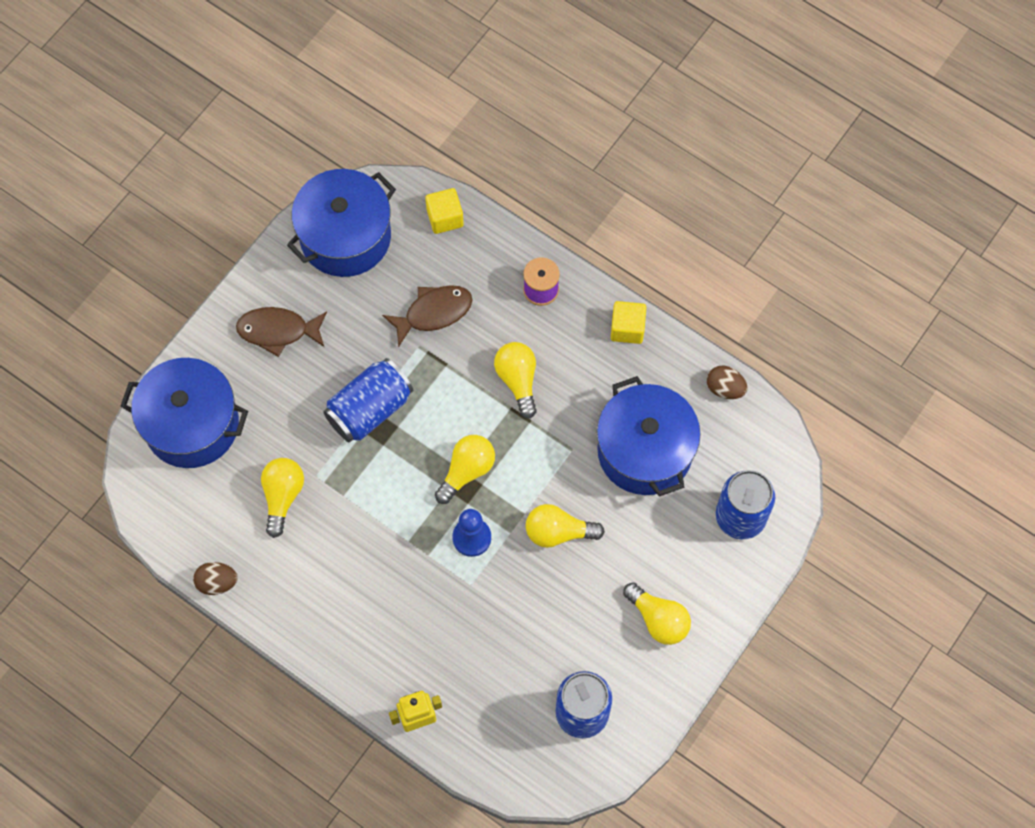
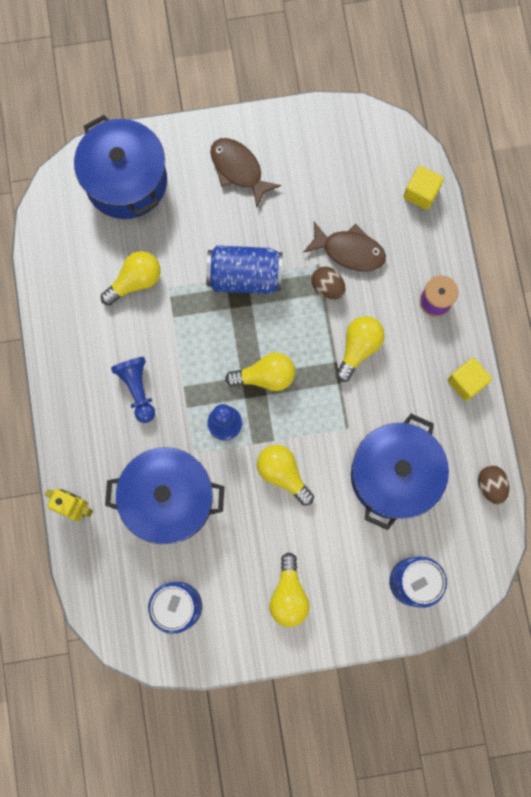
camera: 45 degrees right, 10 degrees up
(217, 582) = (42, 298): brown egg -> brown egg (327, 287)
(345, 237) = (343, 146): blue pot -> blue pot (169, 499)
(373, 579) = (137, 389): none -> blue pawn

